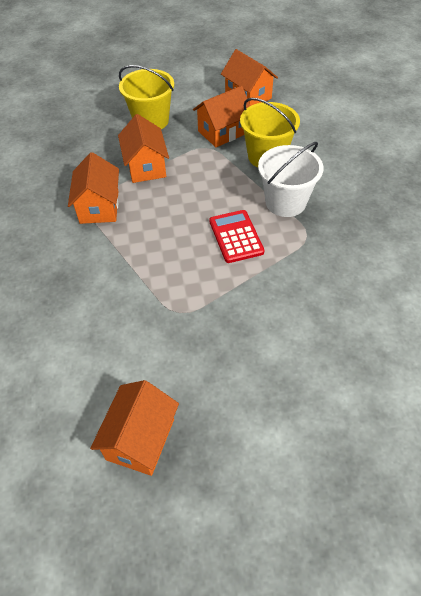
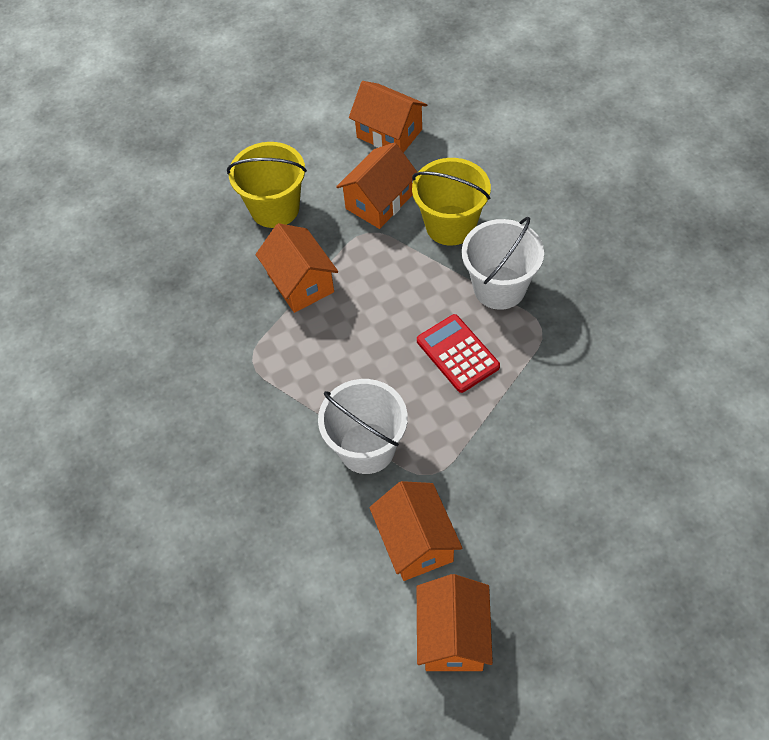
camera: 15 degrees left, 5 degrees up
(99, 207) = (267, 360): orange house -> orange house (416, 542)
(140, 281) = (367, 448): none -> white bucket

